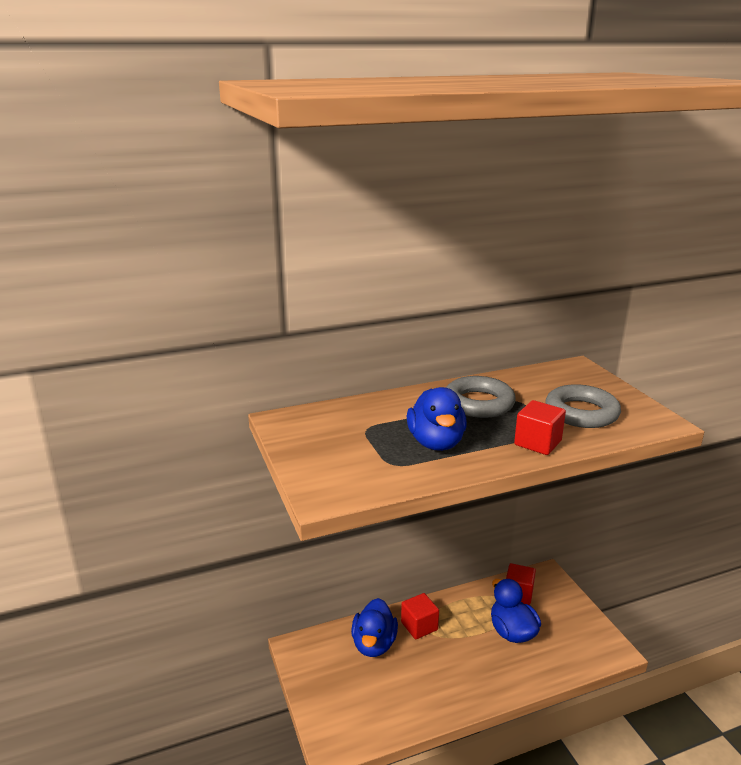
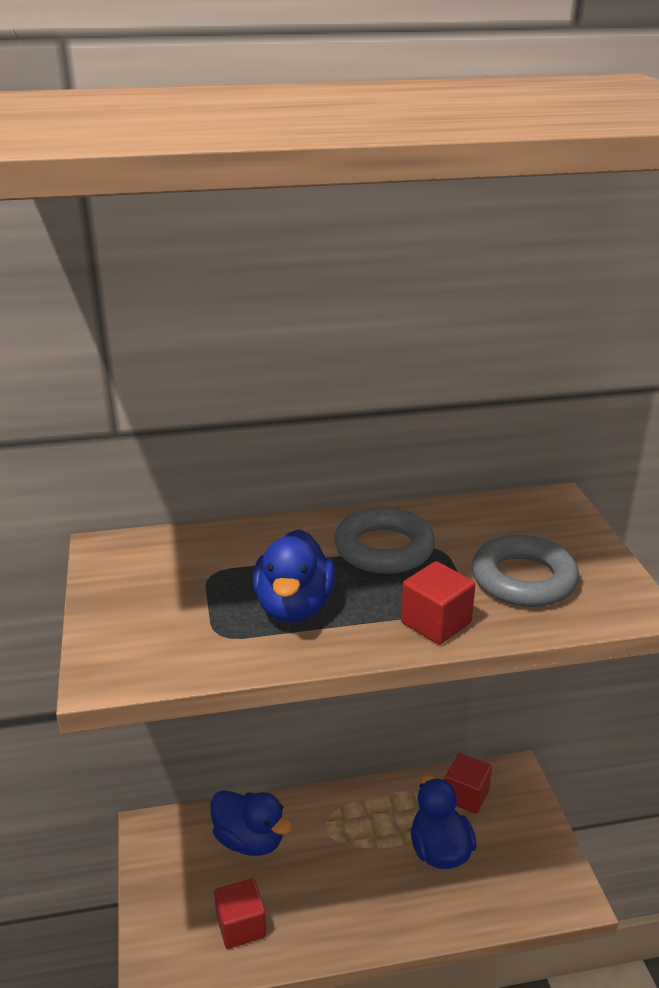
camera: 10 degrees right, 5 degrees up
(374, 644) = (249, 840): blue duck -> blue duck turned 75 degrees counterclockwise
(419, 626) = (317, 823): red cube -> red cube (241, 926)

